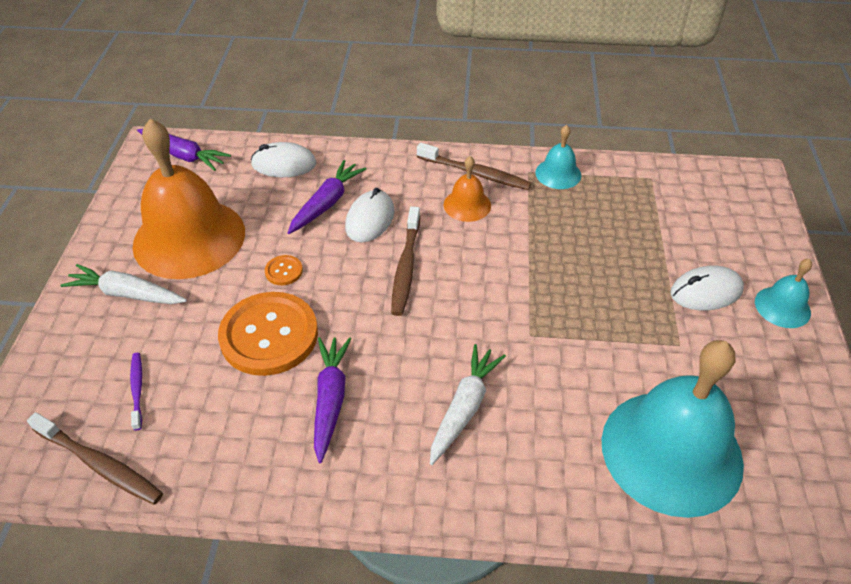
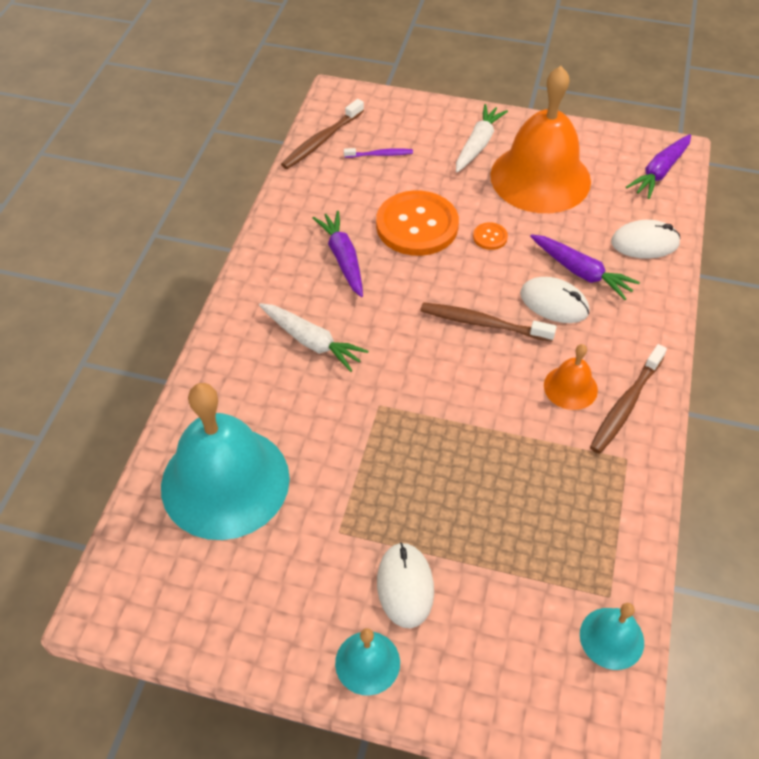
camera: 100 degrees right, 5 degrees up
(284, 164) = (644, 243): white mouse -> white mouse turned 75 degrees clockwise
(330, 399) = (343, 258): purple carrot -> purple carrot turned 120 degrees counterclockwise
(558, 173) = (622, 490): turquoise bell -> turquoise bell (611, 638)

